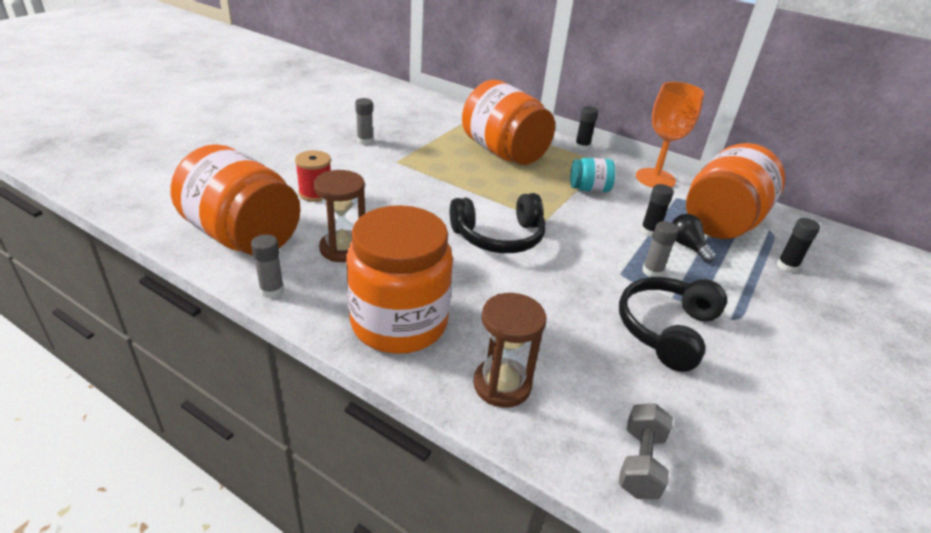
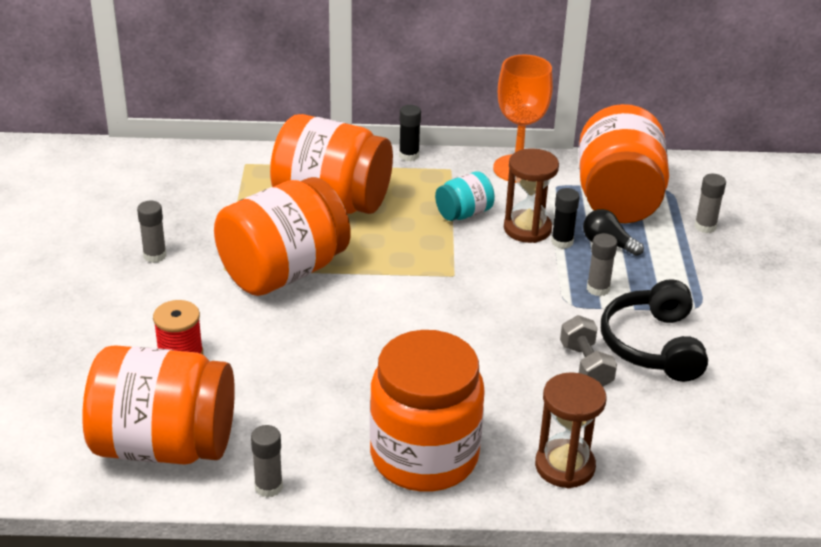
camera: 30 degrees left, 0 degrees up
(343, 248) = (287, 407): brown hourglass -> brown hourglass (527, 229)
(430, 176) = (283, 272): none -> orange jar
(499, 236) = (427, 317): black headphones -> none
(640, 463) = (716, 473): grey dumbbell -> grey dumbbell (585, 366)
(787, 266) = (705, 226): black glue stick -> grey glue stick

